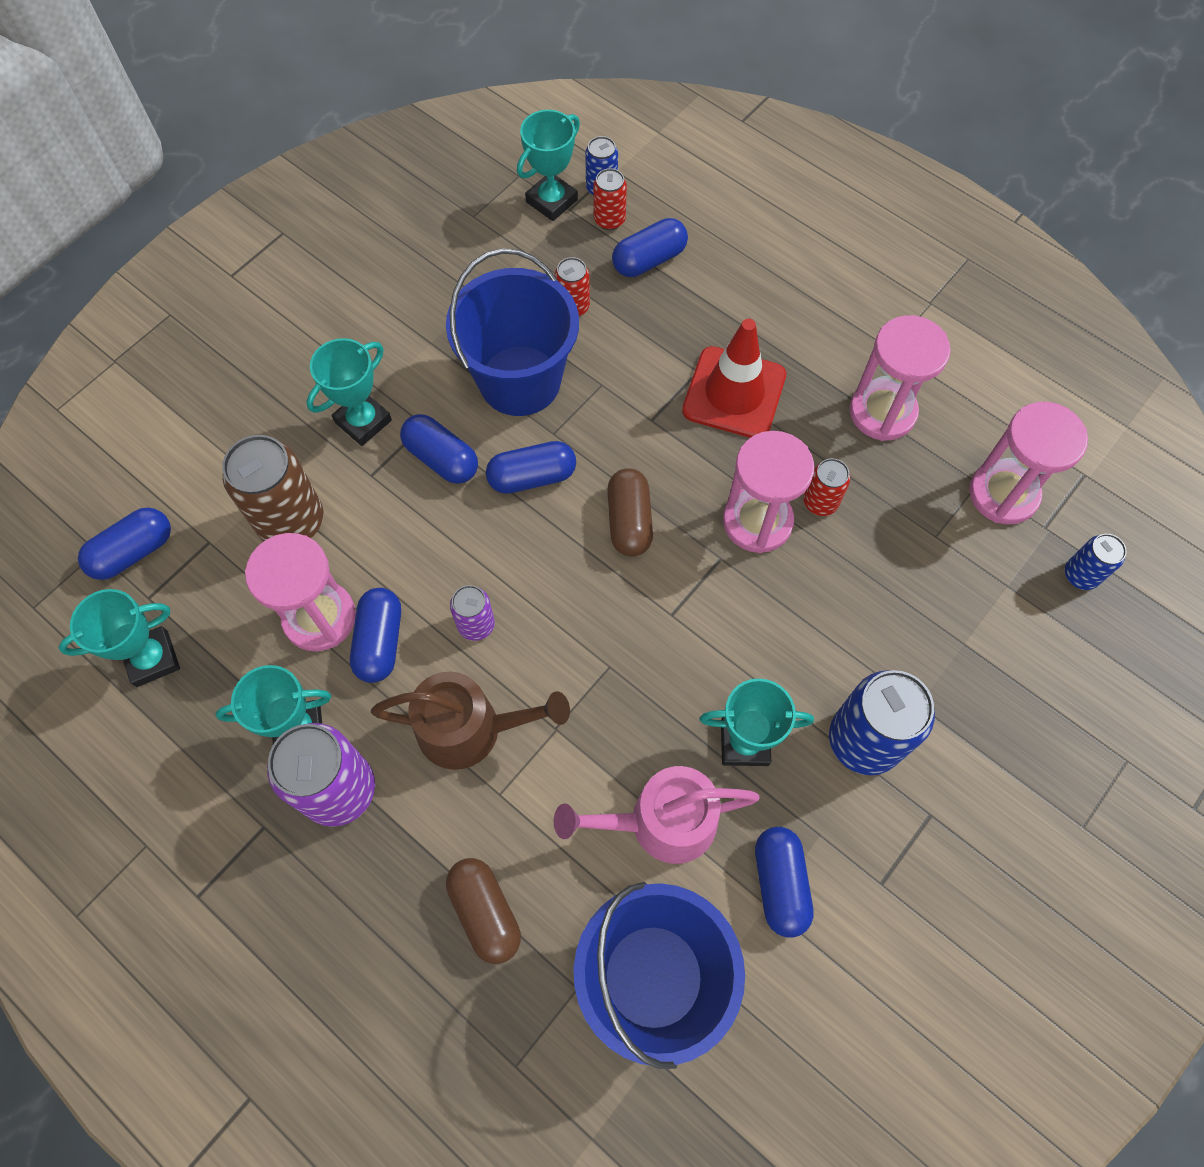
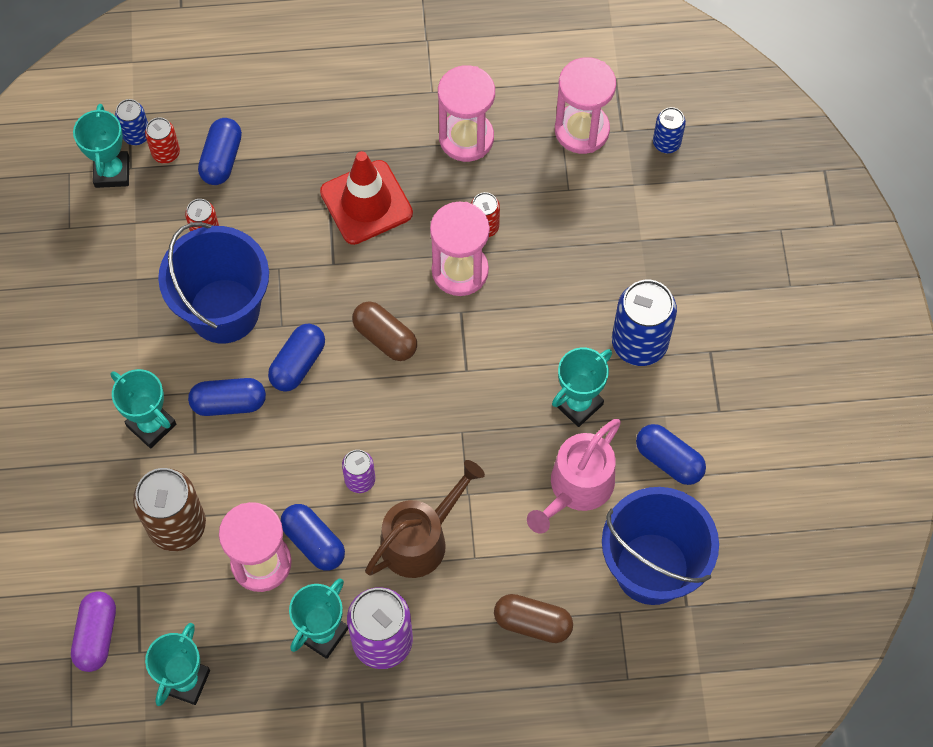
camera: 45 degrees left, 0 degrees up
(133, 552) = (96, 636): blue capsule -> purple capsule
(363, 421) = (151, 425): turquoise trophy -> turquoise trophy turned 45 degrees counterclockwise

